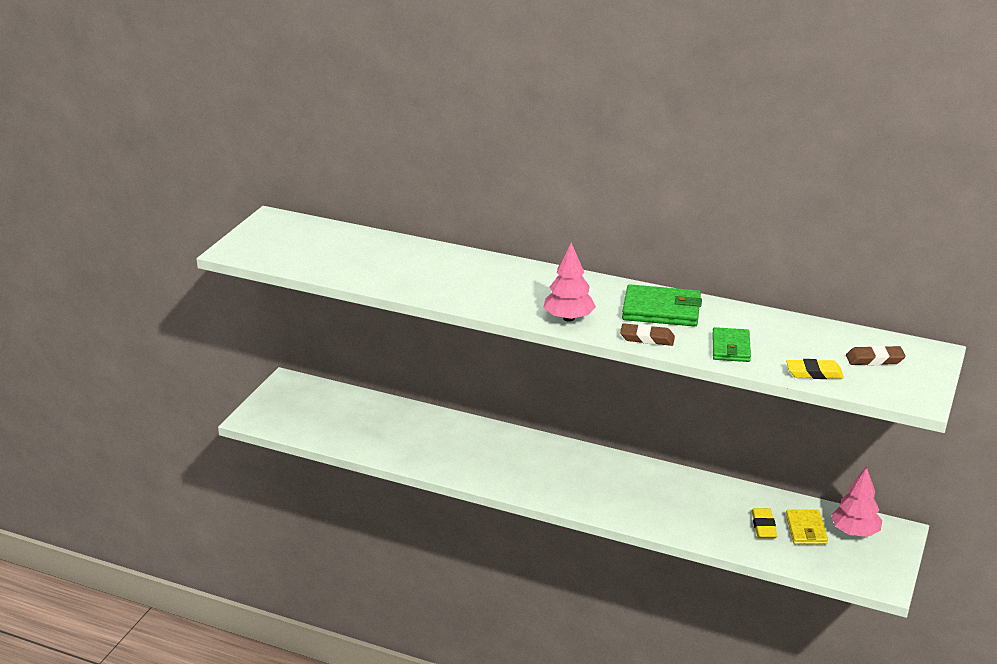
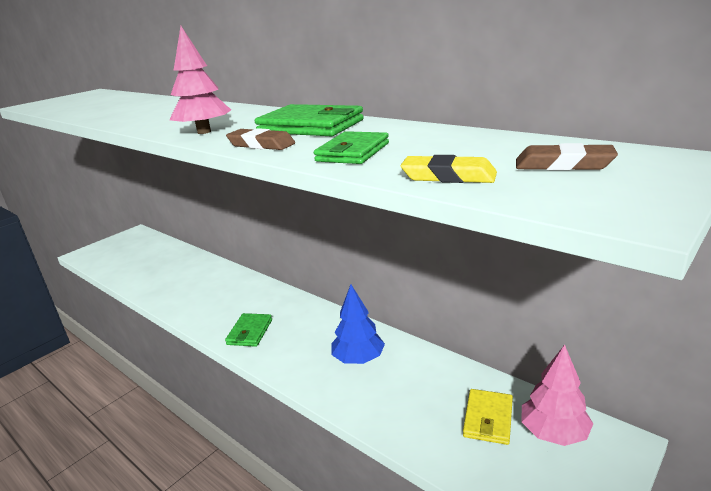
camera: 20 degrees right, 5 degrees down
(558, 488) = (250, 332): none -> green wallet
(679, 499) = (358, 359): none -> blue tree
(763, 526) = (436, 406): yellow eraser -> none

